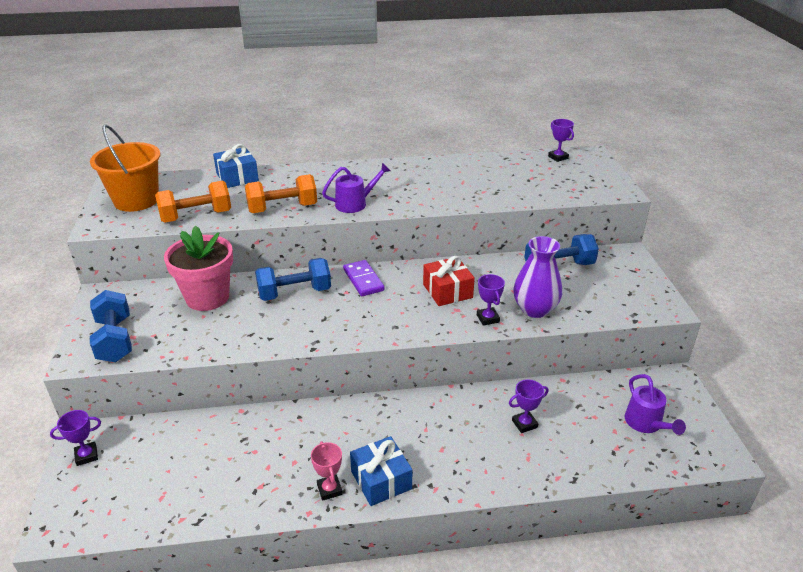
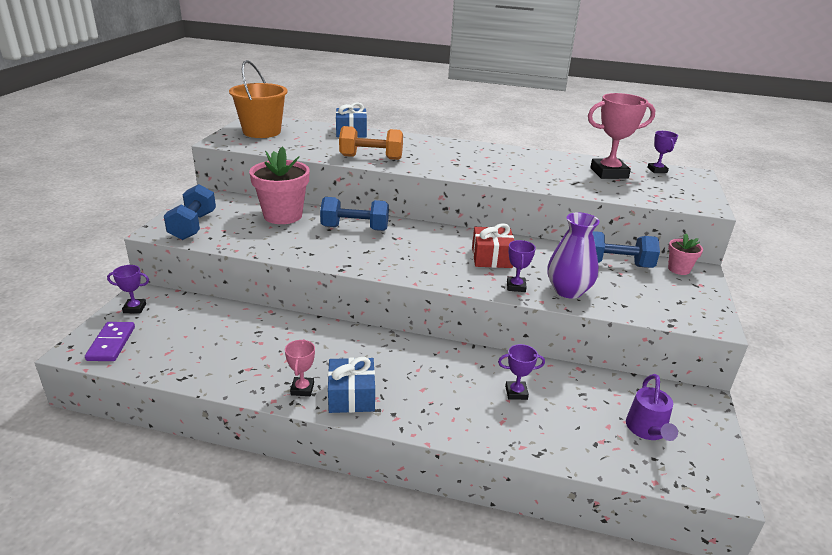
camera: 20 degrees right, 5 degrees down
(196, 216) = (298, 149): orange dumbbell -> none
(355, 203) = (436, 166): purple watering can -> none
(363, 280) = (420, 233): purple domino -> purple domino (111, 343)
(519, 171) = (609, 173): none -> pink trophy
(612, 257) = (679, 269): none -> pink flower pot

